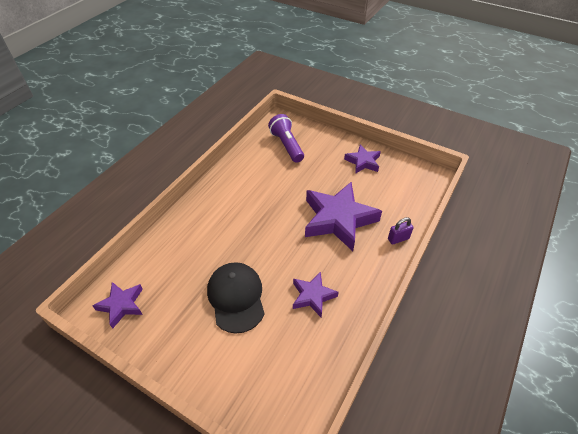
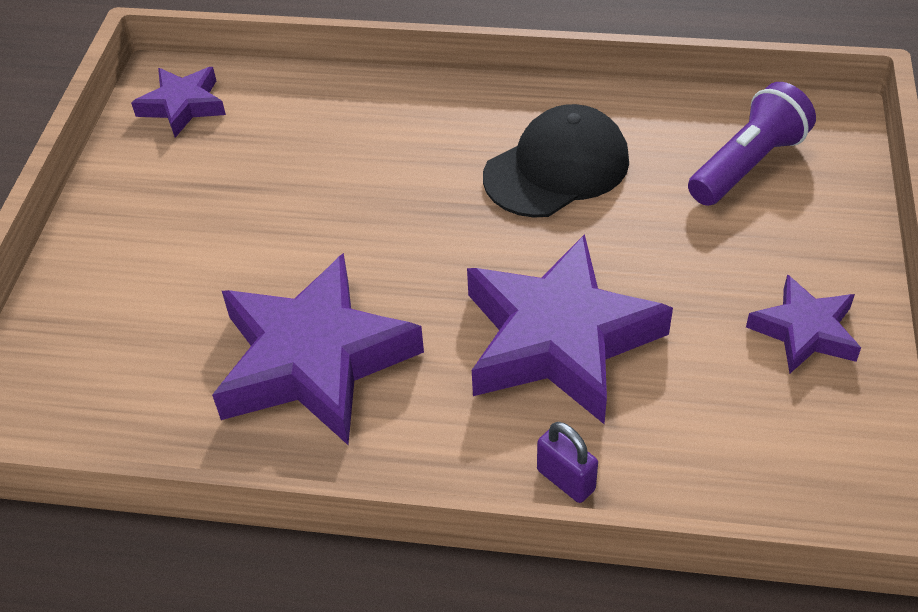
camera: 70 degrees right, 0 degrees up
(236, 297) = (259, 243): black cap -> black cap (557, 168)
(313, 296) = (313, 360): purple star -> purple star, size x1.90

